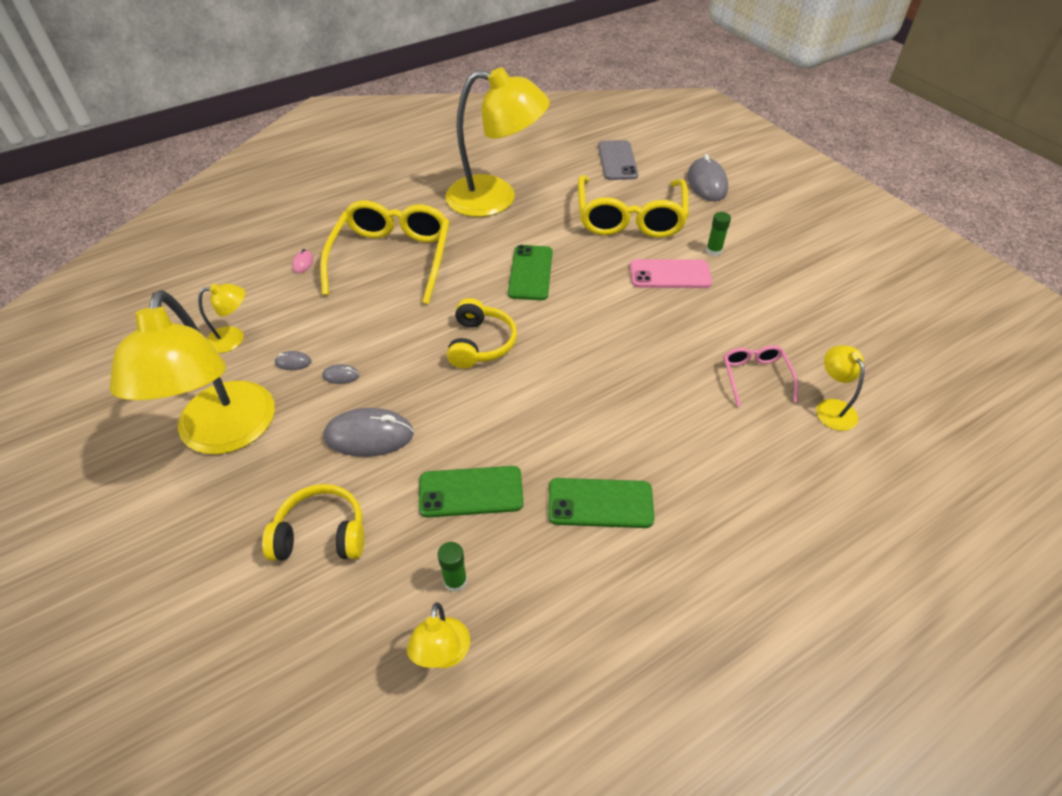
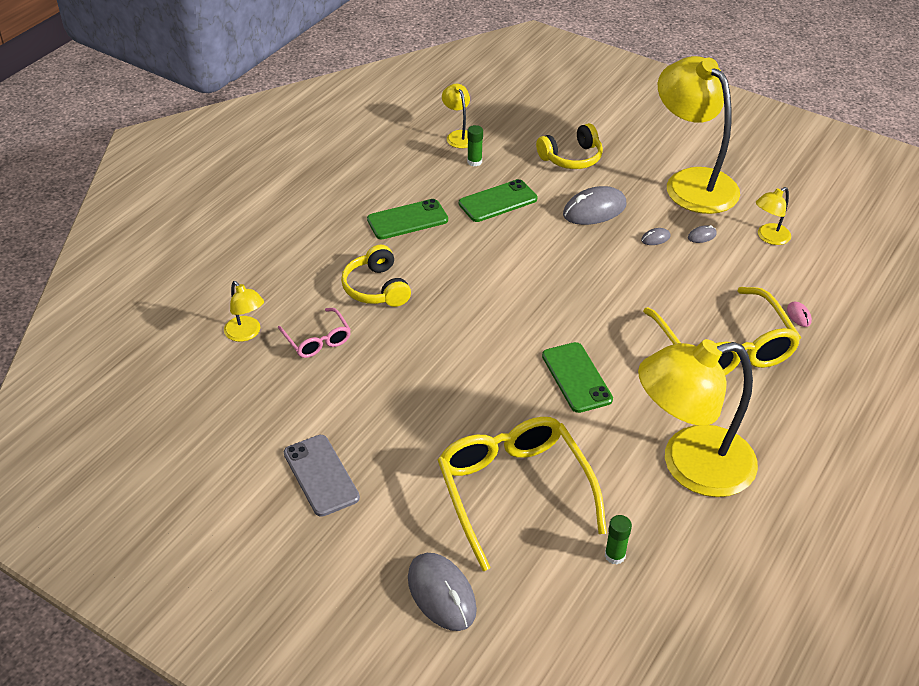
camera: 155 degrees right, 5 degrees down
(480, 343) = (569, 295): yellow headphones -> yellow headphones (376, 288)
(617, 161) = (585, 597): grey phone -> grey phone (321, 475)
(670, 274) = (433, 423): pink phone -> none
(713, 251) = (396, 473): green glue stick -> green glue stick (615, 555)

